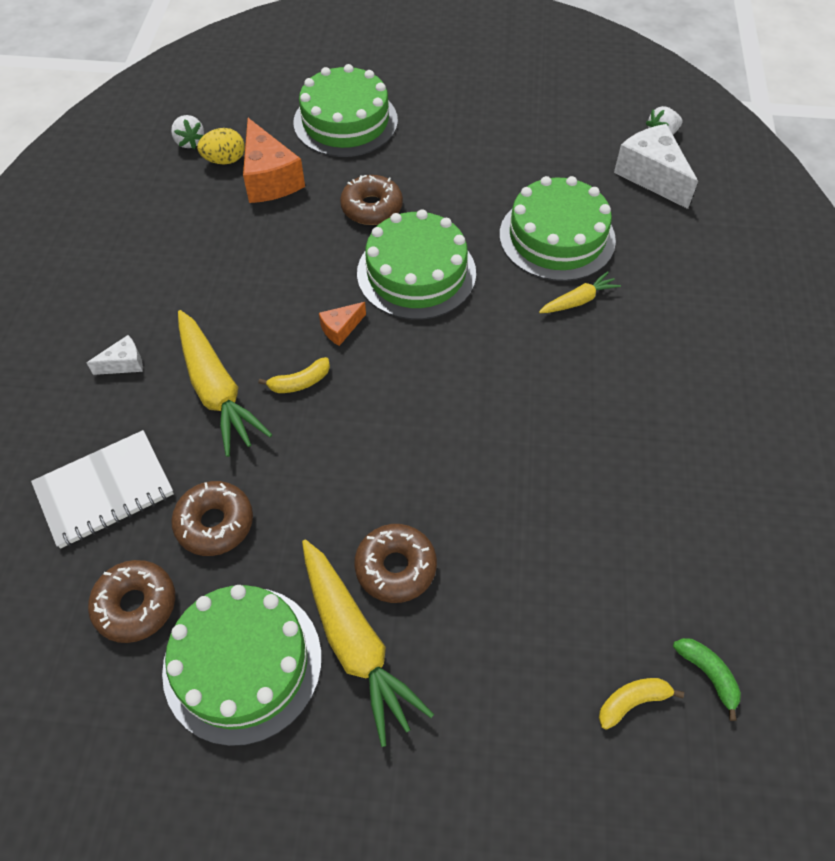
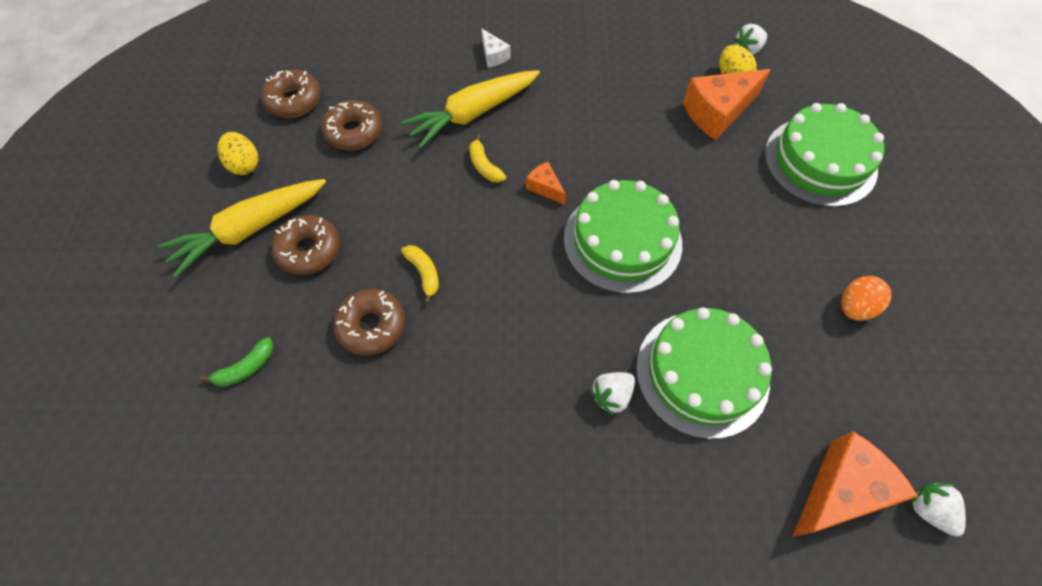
camera: 85 degrees right, 5 degrees up
(105, 490) = (383, 67): white notebook -> none
(242, 663) = (244, 164): green cake -> yellow egg
(372, 207) = (701, 196): brown donut -> brown donut (372, 326)
(498, 134) = (854, 307): none -> orange egg
(578, 300) = (611, 395): yellow carrot -> white strawberry
(632, 702) = (171, 434): yellow banana -> yellow banana (424, 273)
(651, 176) = (840, 491): white cheese -> orange cheese
(708, 675) = (183, 504): green banana -> green banana (246, 368)

